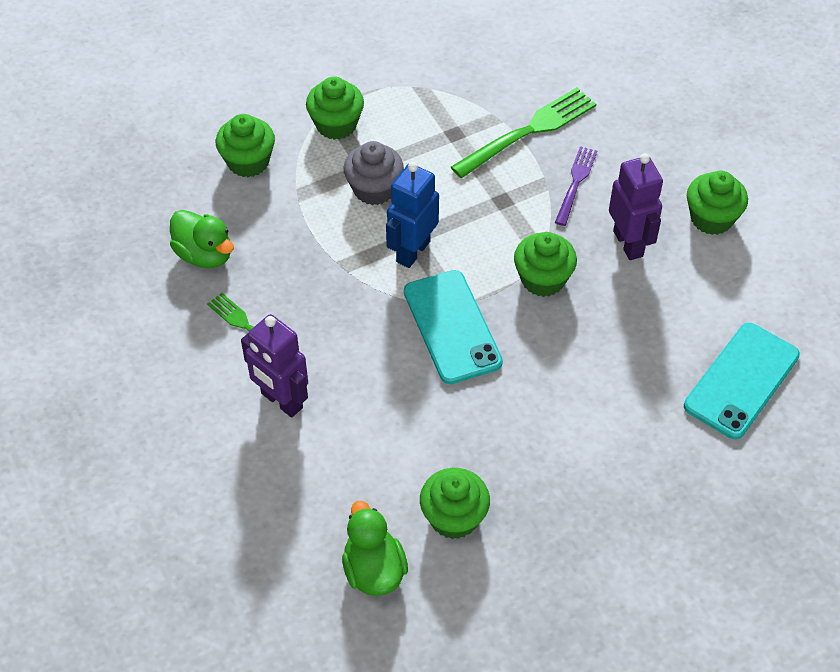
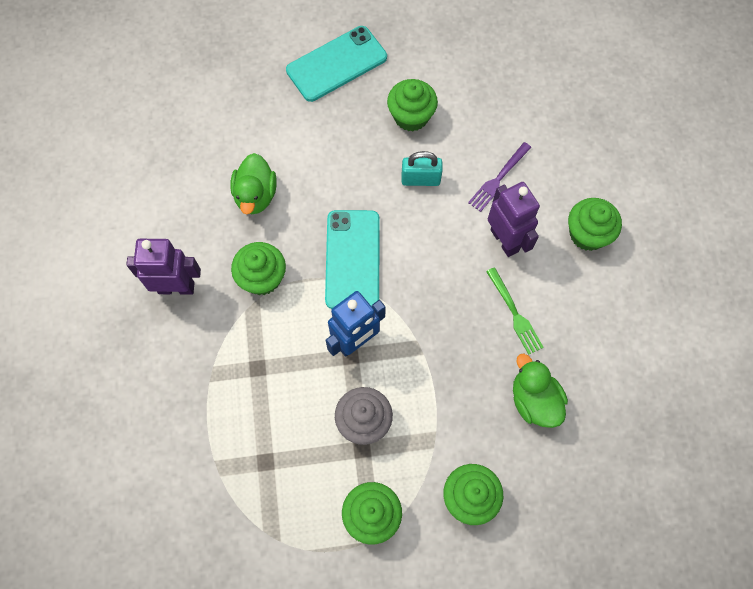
camera: 160 degrees left, 15 degrees up
(374, 570) = (476, 100): green duck -> green duck (256, 195)
(409, 440) = (420, 179): none -> turquoise padlock
(529, 131) = (196, 439): green fork -> none
(576, 182) = (185, 365): purple fork -> purple fork (498, 179)
(628, 243) = (176, 287): purple robot -> purple robot turned 90 degrees clockwise
(711, 218) = (96, 288): green cupcake -> green cupcake (587, 234)
(741, 381) = (164, 146): turquoise phone -> turquoise phone (336, 64)

